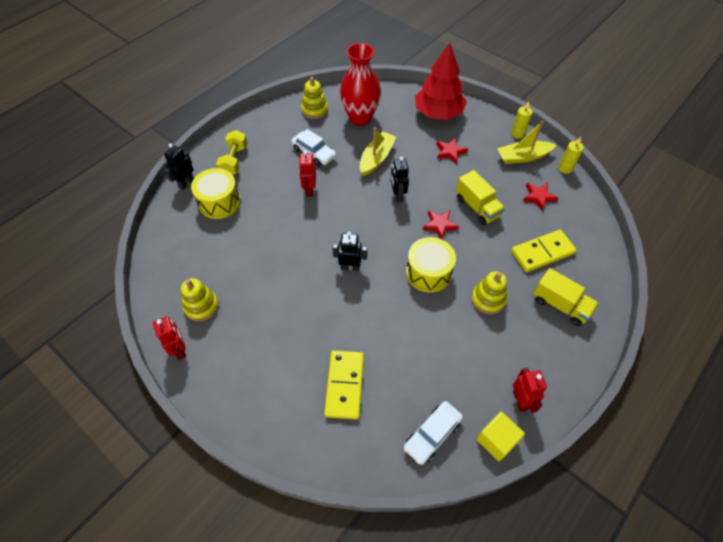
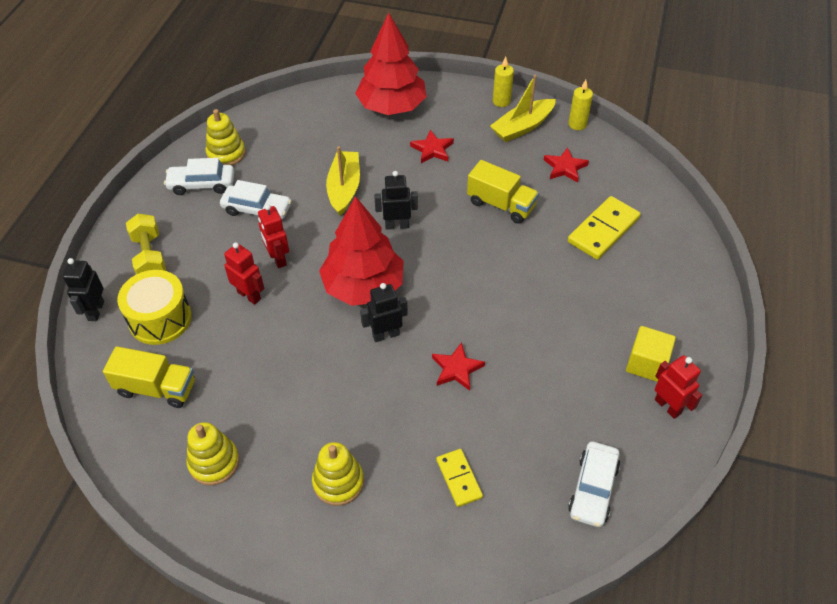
camera: 25 degrees left, 5 degrees down
(180, 349) = (216, 530): red robot -> red robot (249, 295)
(289, 125) = (202, 184): none -> white car
(345, 385) = (459, 478): yellow domino -> yellow domino, size x0.60
(353, 229) = (363, 286): none -> red tree
(360, 118) = (294, 144): red vase -> none
(397, 196) = (397, 225): black robot -> black robot turned 120 degrees clockwise
(428, 272) = (486, 304): yellow drum -> none
(439, 225) = (468, 242): red star -> red star (456, 369)
(488, 299) = (572, 308): yellow stacking toy -> yellow stacking toy (338, 482)
(496, 440) = (666, 462): yellow cube -> yellow cube (646, 364)
(560, 305) = (654, 282): yellow truck -> yellow truck (156, 388)

